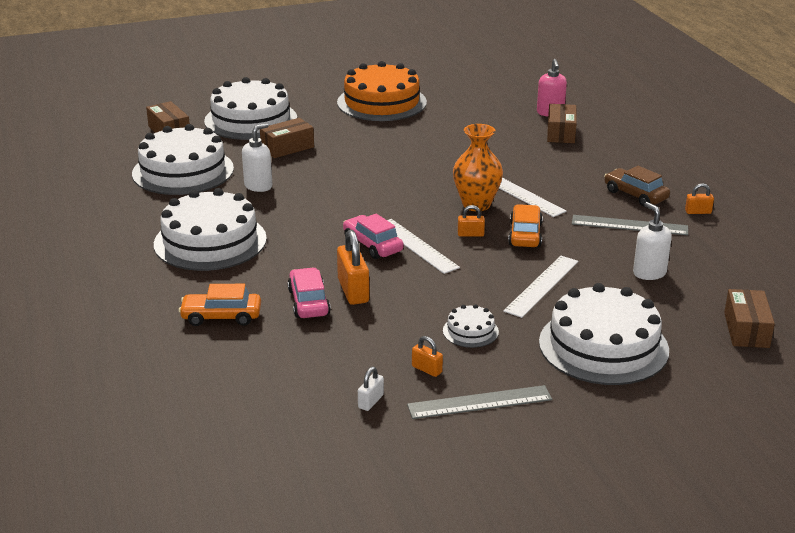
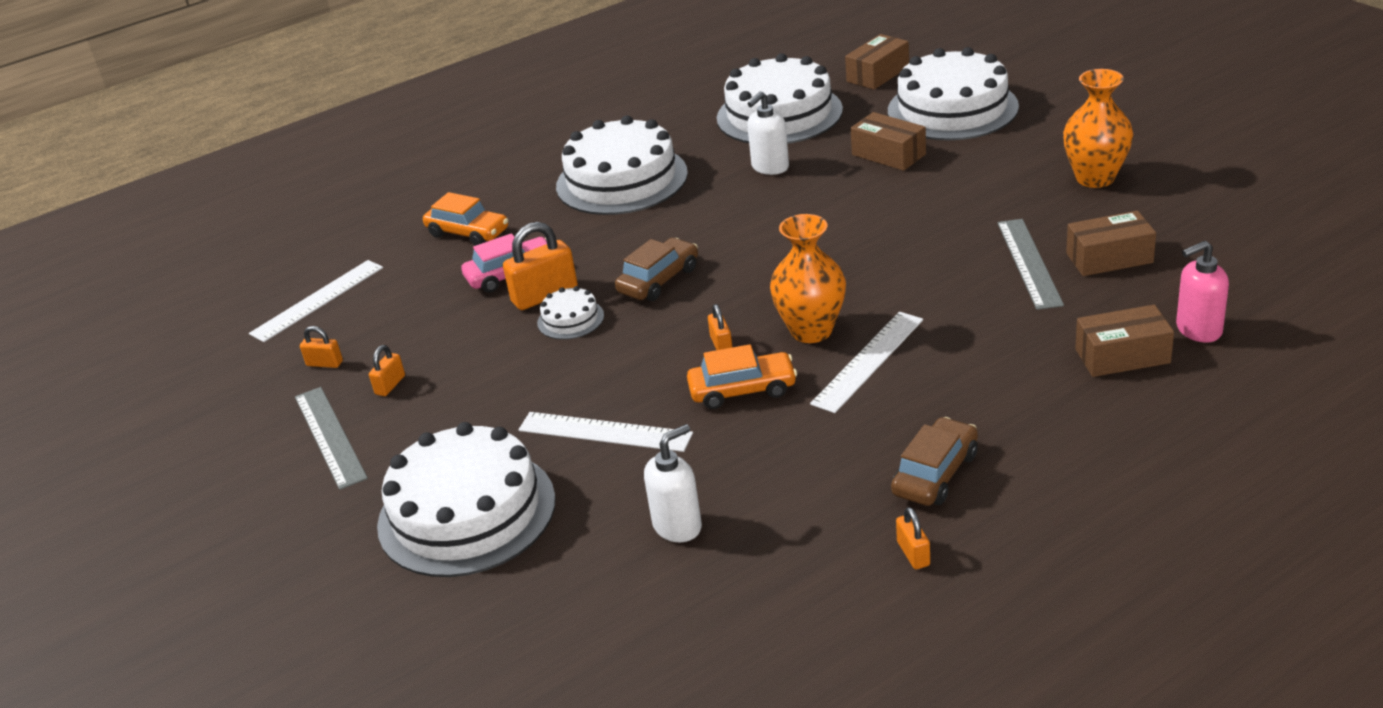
camera: 80 degrees right, 5 degrees up
(221, 316) = (468, 233): orange car -> orange car turned 135 degrees clockwise
(258, 186) = (770, 167): white soap dispenser -> white soap dispenser turned 105 degrees clockwise
(370, 401) = (324, 363): white padlock -> orange padlock
(372, 245) = (659, 280): pink car -> brown car
(381, 102) = (1095, 178): orange cake -> orange vase
(416, 245) = (671, 311): white ruler -> white ruler (318, 300)
(470, 331) = (477, 398): white cake -> white cake (570, 319)
(629, 225) = (823, 483): grey ruler -> grey ruler (1029, 263)
(746, 330) = (541, 651): brown box -> brown box (1109, 258)

